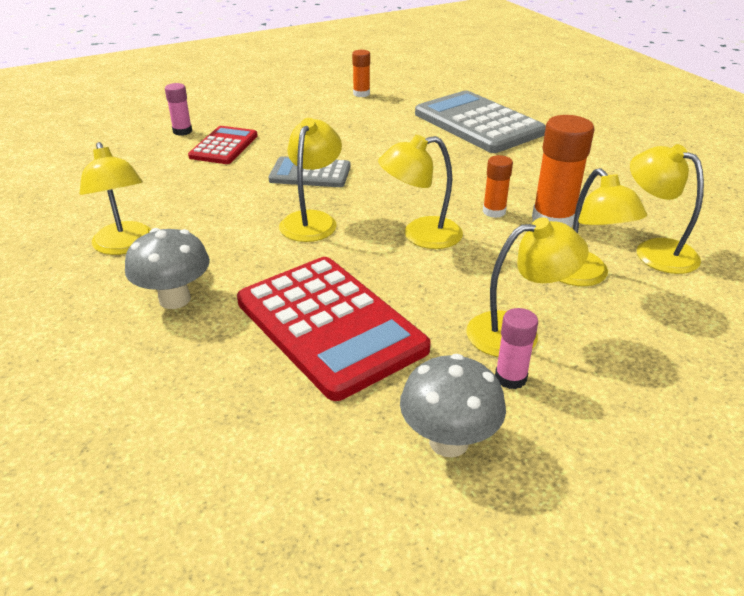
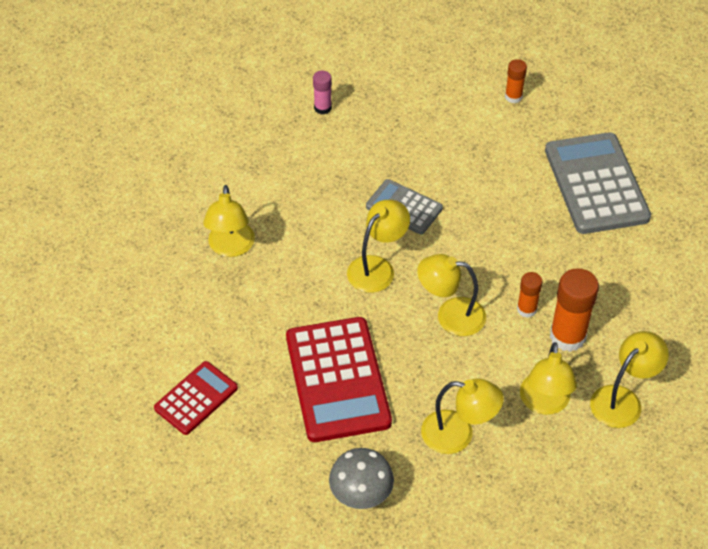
camera: 25 degrees right, 15 degrees up
(175, 299) = (247, 316): grey mushroom -> none
(224, 146) = (349, 143): red calculator -> red calculator (196, 398)
(510, 378) = (428, 468): pink glue stick -> none
(655, 251) = (622, 399): yellow lamp -> yellow lamp turned 60 degrees clockwise

